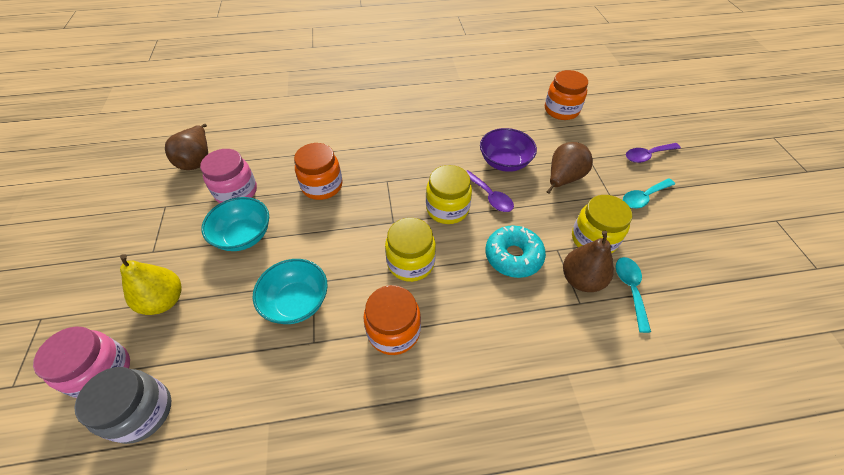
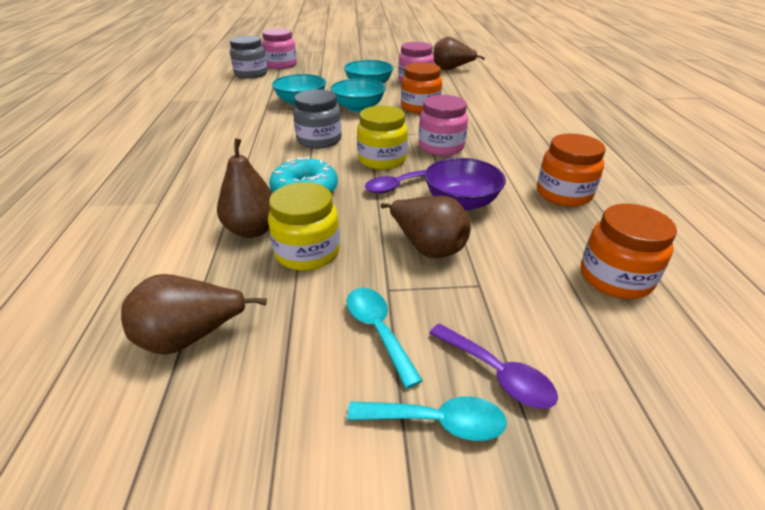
camera: 95 degrees right, 15 degrees down
(164, 301) = (321, 72): yellow pear -> none
(320, 239) = (358, 108): none -> turquoise bowl
(394, 331) = (256, 132): orange jar -> orange jar (563, 194)
(411, 263) = (319, 140): yellow jar -> grey jar
(416, 171) = (441, 147): none -> pink jar
(630, 289) = (218, 266): turquoise spoon -> turquoise spoon (437, 422)
(647, 155) = (497, 374): purple spoon -> purple spoon turned 150 degrees clockwise
(694, 282) = (191, 337): none -> brown pear

